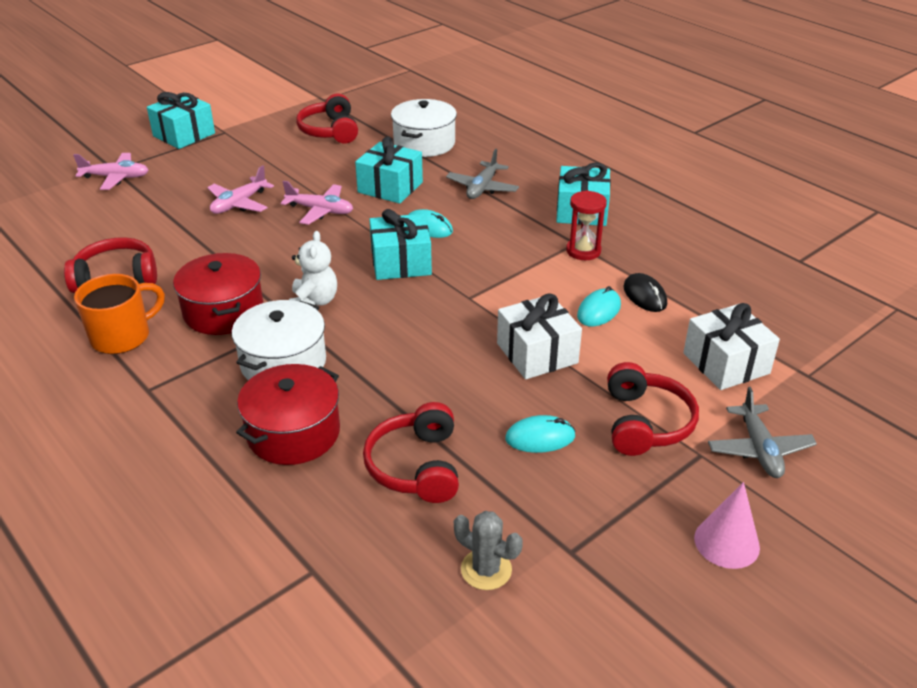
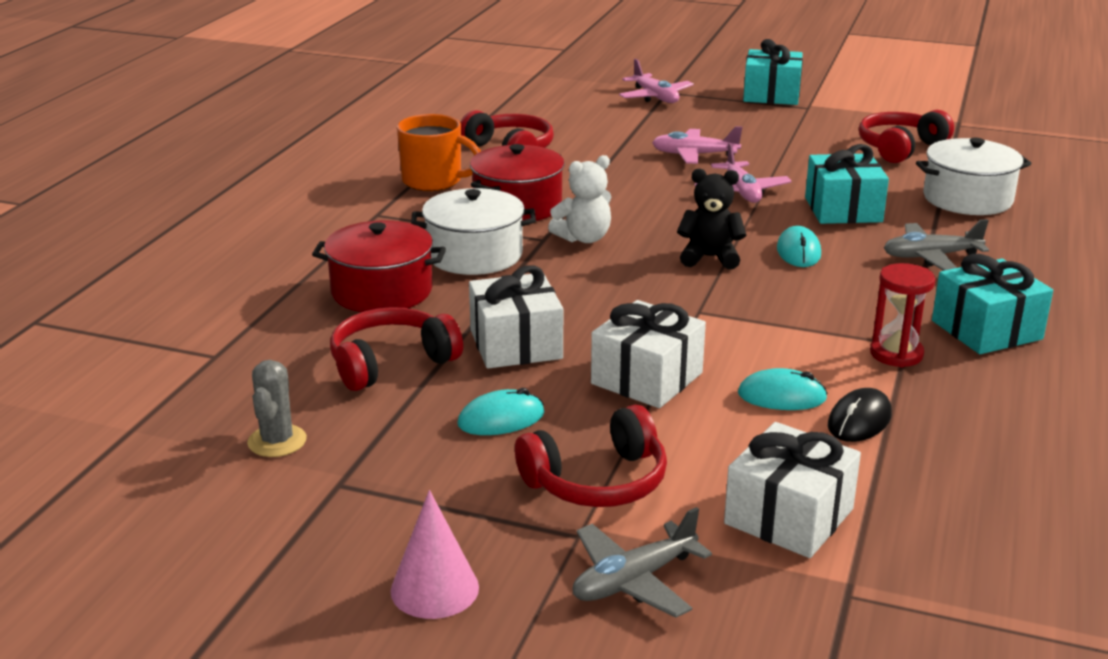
camera: 60 degrees right, 10 degrees down
(401, 262) = (710, 257): turquoise gift -> black teddy bear
(443, 393) = (515, 344): none -> white gift
(540, 437) = (501, 419): turquoise mouse -> turquoise mouse turned 75 degrees counterclockwise

